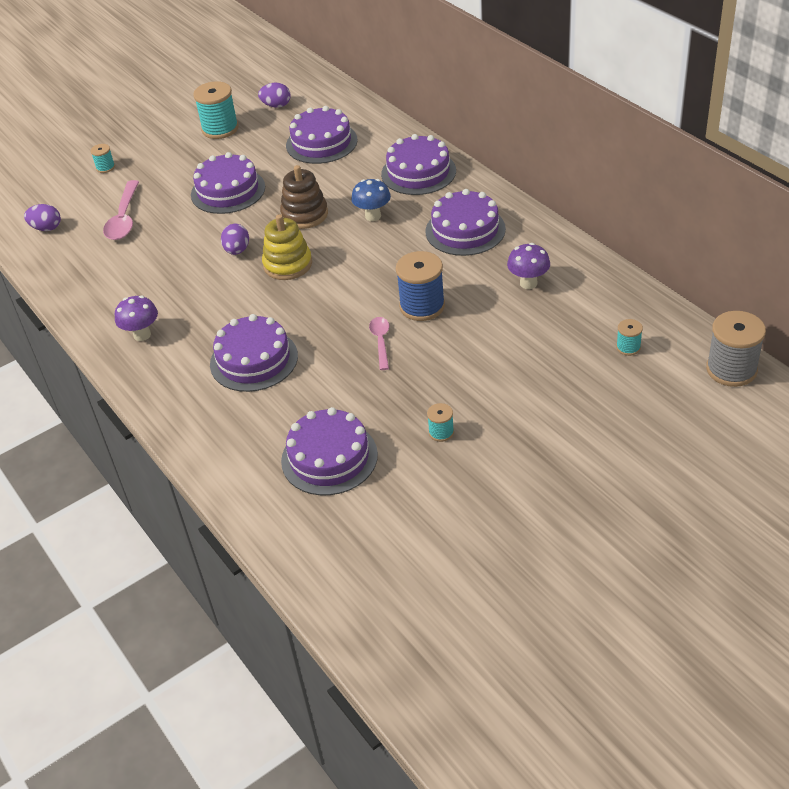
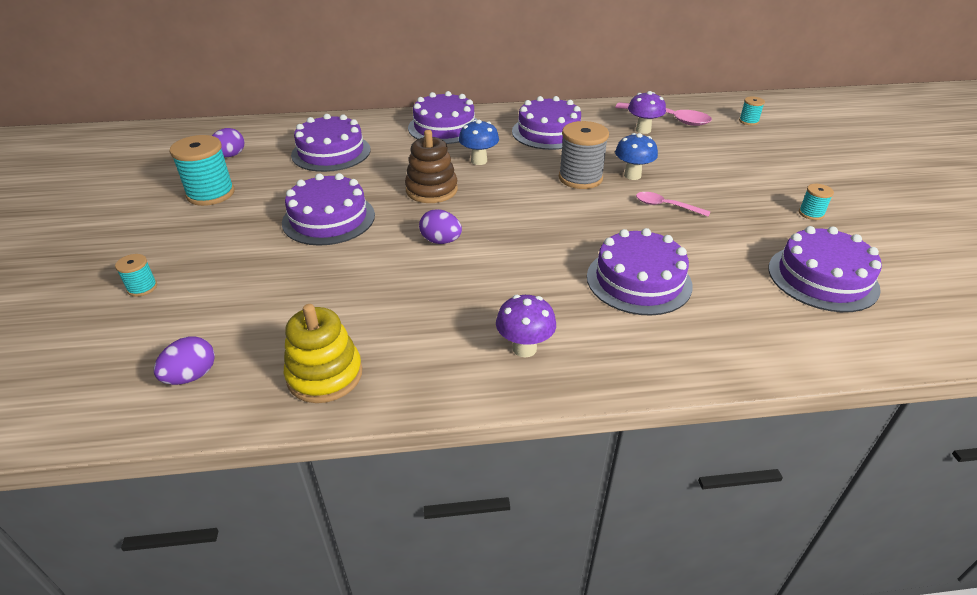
camera: 65 degrees left, 5 degrees down
(124, 218) = (272, 301): pink spoon -> pink spoon (668, 119)
(288, 264) = (500, 219): yellow stacking toy -> yellow stacking toy (325, 375)
(422, 306) = (632, 175): blue spool -> blue mushroom
(731, 369) = (794, 101): grey spool -> grey spool (580, 178)

